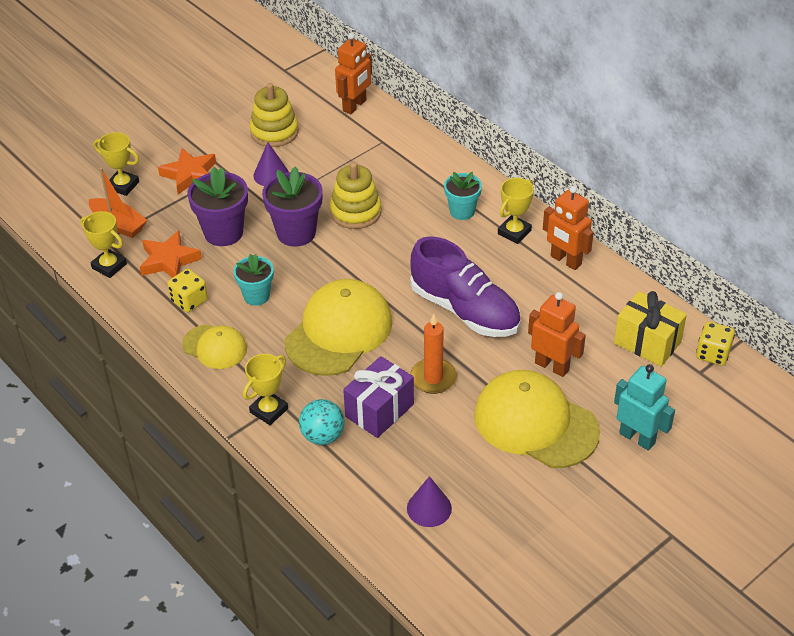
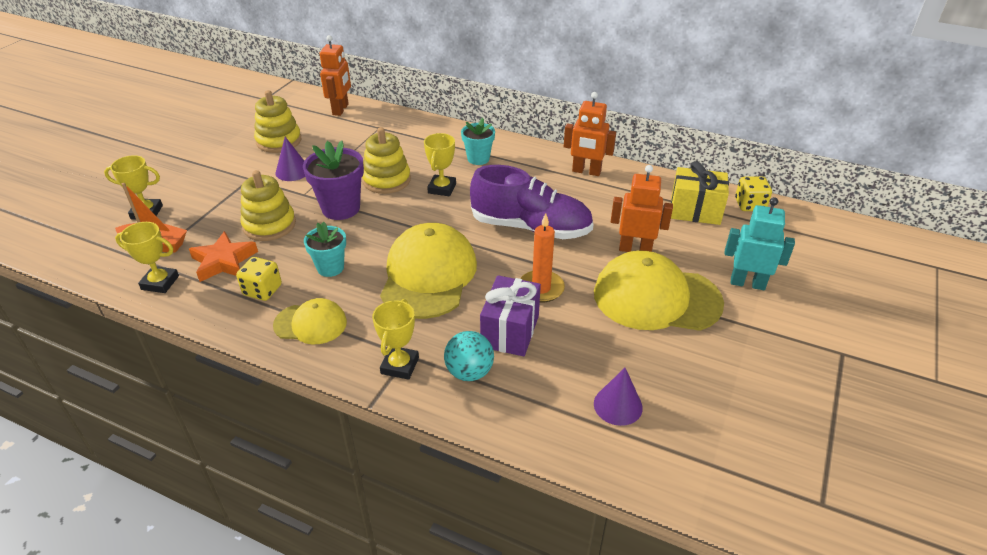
camera: 25 degrees left, 5 degrees down
(190, 175) = (213, 189): orange star -> none
(223, 232) = (269, 225): purple flower pot -> yellow stacking toy
(514, 232) = (531, 162): yellow trophy -> yellow trophy (442, 188)

